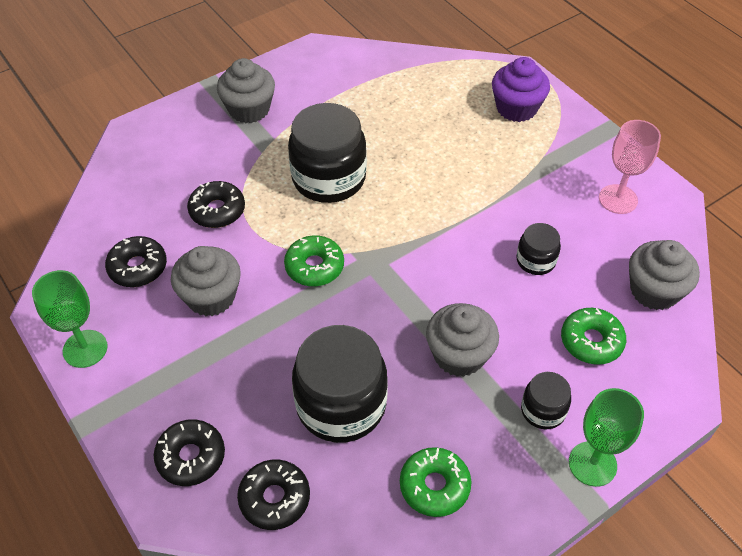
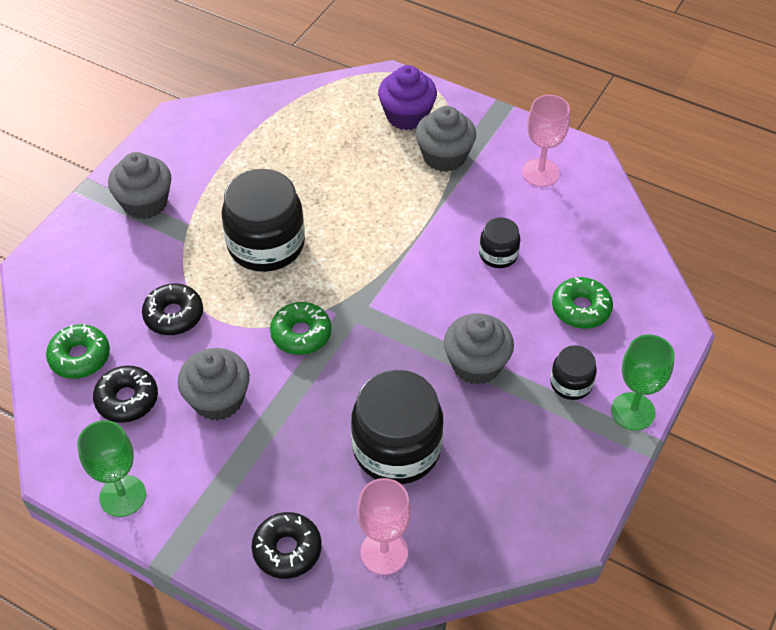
camera: 25 degrees left, 0 degrees up
(274, 498) = (384, 552): black donut -> pink goblet
(434, 486) = (515, 483): green donut -> green donut (80, 357)
(654, 291) = (610, 245): grey cupcake -> grey cupcake (444, 156)

